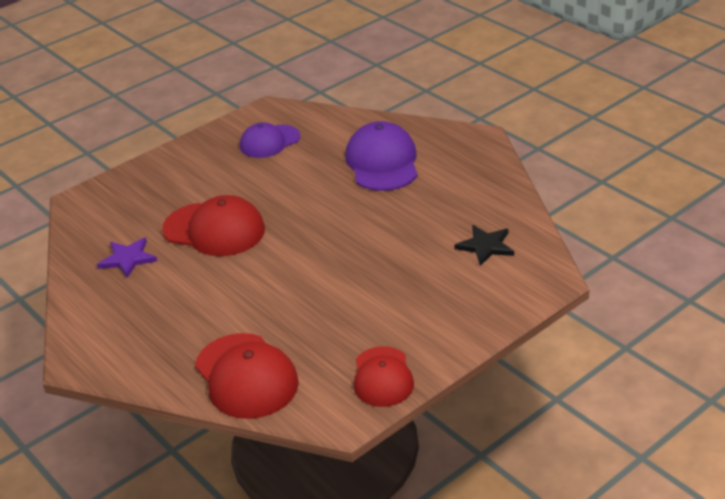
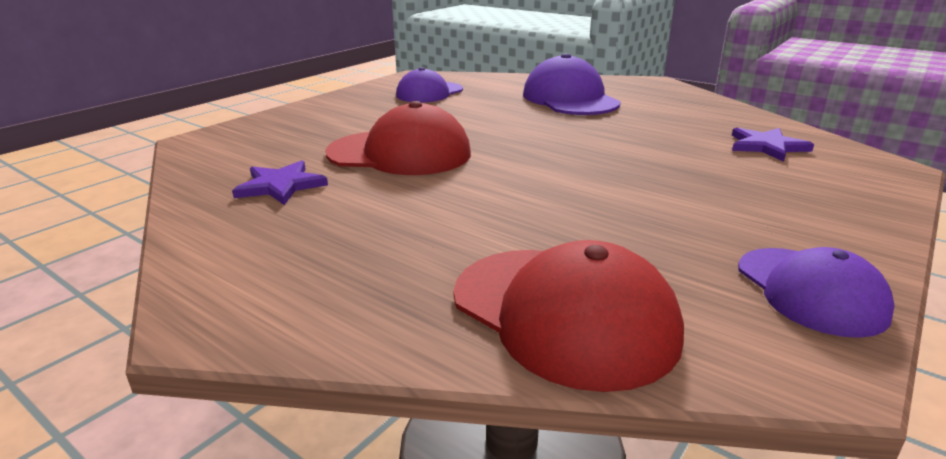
camera: 15 degrees left, 10 degrees down
(382, 377) = (810, 291): red cap -> purple cap
(485, 246) = (767, 146): black star -> purple star

